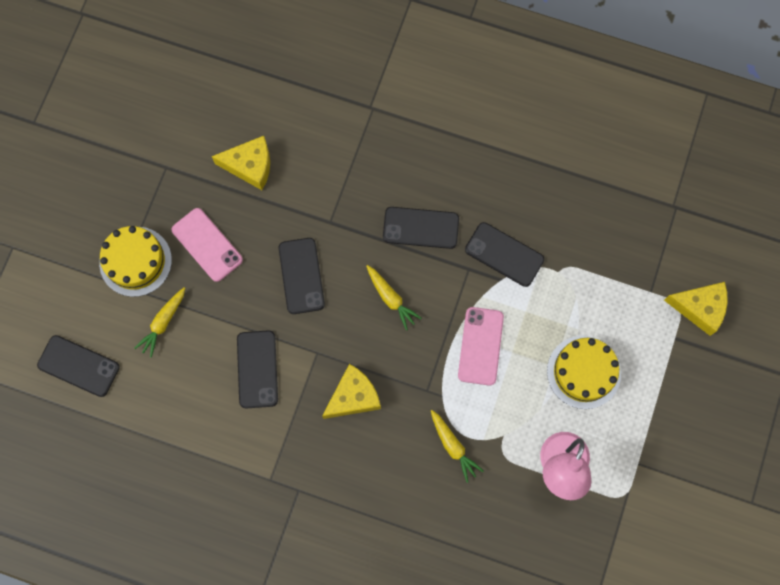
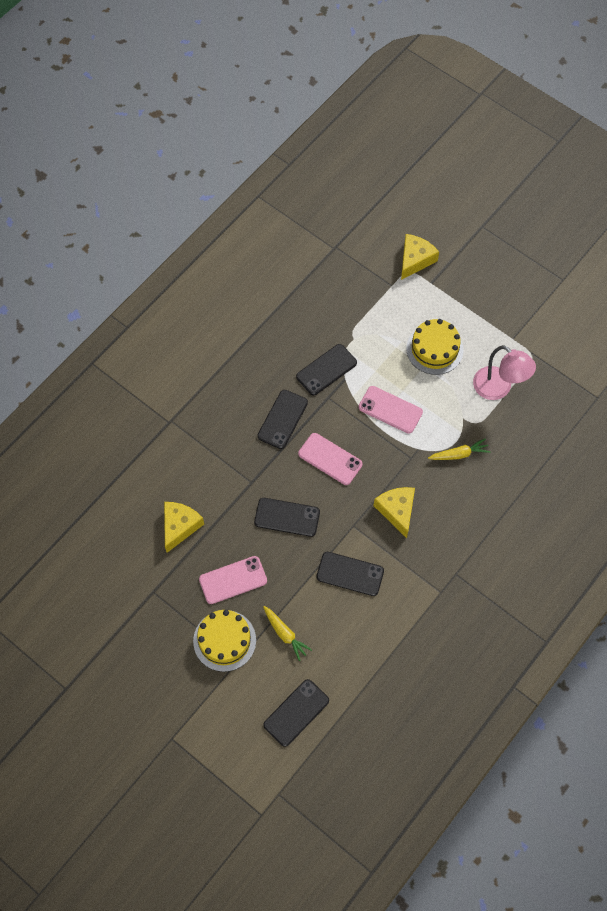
camera: 70 degrees left, 10 degrees down
(391, 298) = (330, 459): yellow carrot -> pink phone

